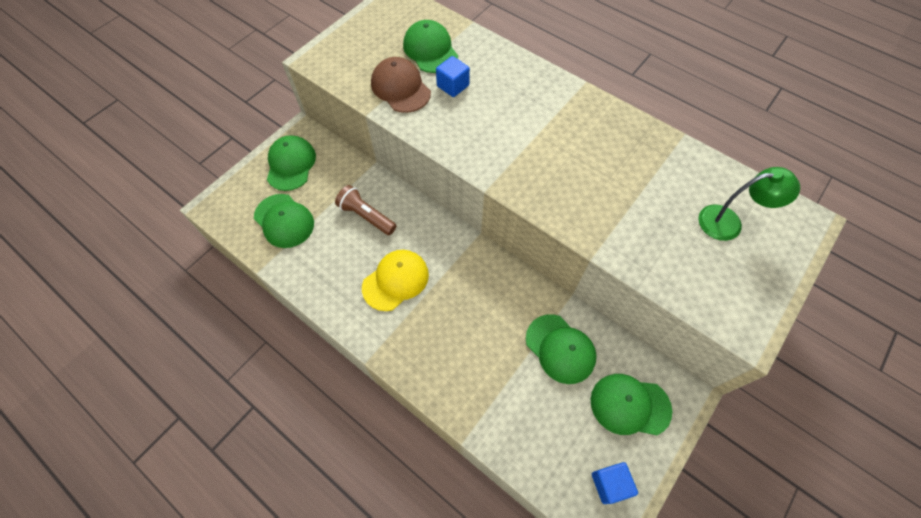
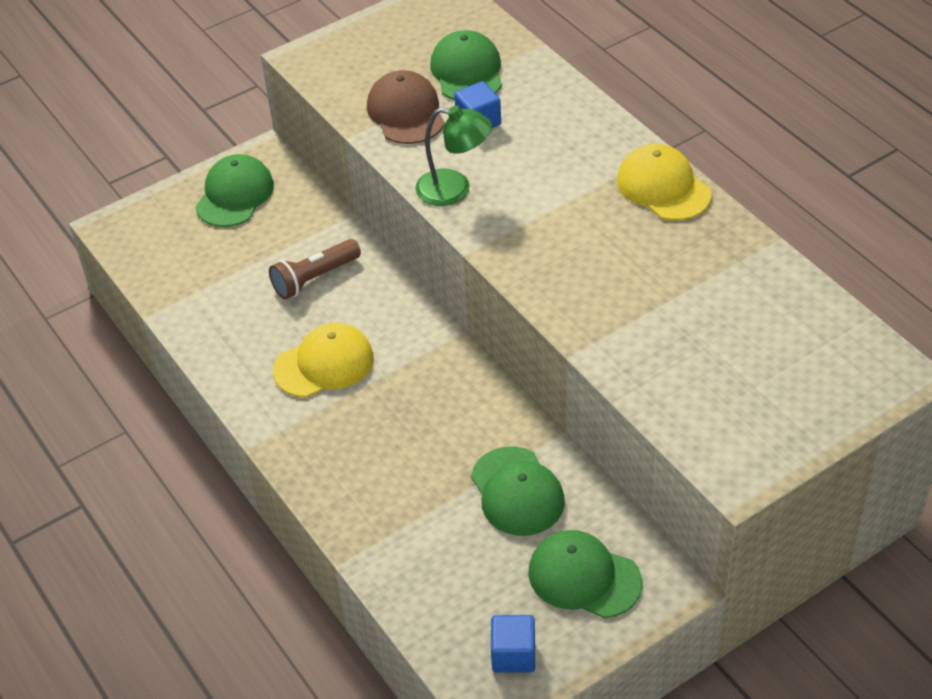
camera: 20 degrees right, 15 degrees down
(284, 221) = (201, 263): green cap -> none
(366, 216) = (314, 278): brown flashlight -> brown flashlight turned 90 degrees counterclockwise
(594, 111) = (663, 187): none -> yellow cap
(728, 222) = (781, 353): green lamp -> green lamp (454, 189)

